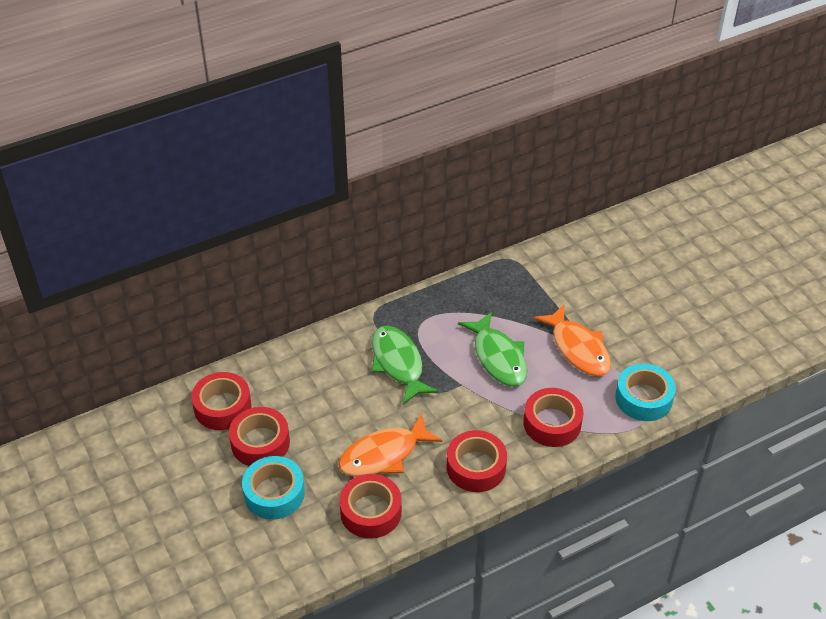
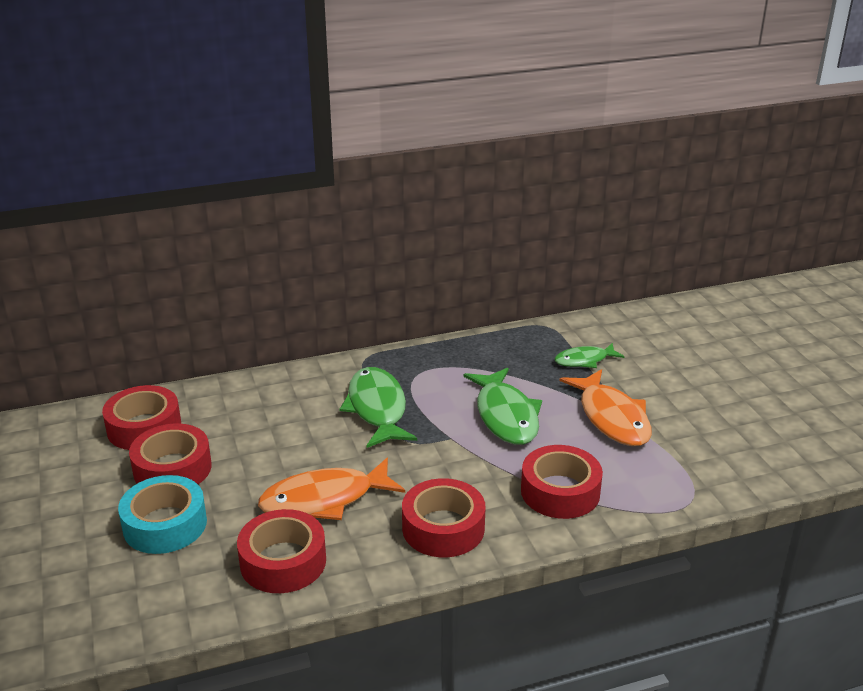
camera: 10 degrees right, 15 degrees down
(547, 293) = (584, 360): none -> green fish
(643, 398) = (692, 479): turquoise tape -> none

